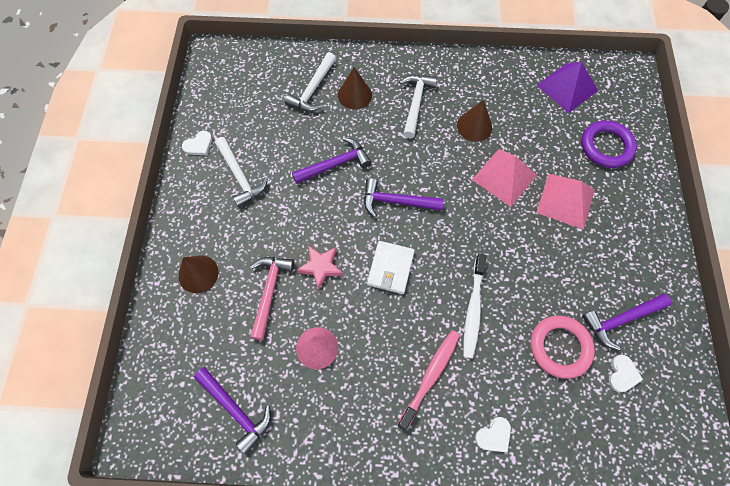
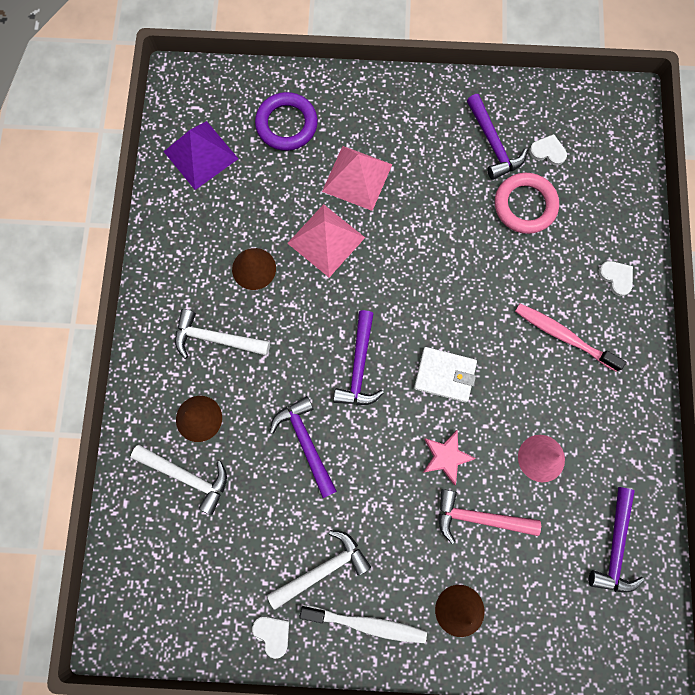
camera: 90 degrees left, 10 degrees up
(235, 410) = (615, 546): purple hammer -> purple hammer turned 150 degrees clockwise
(473, 309) = (488, 287): white toothbrush -> white toothbrush (366, 623)

